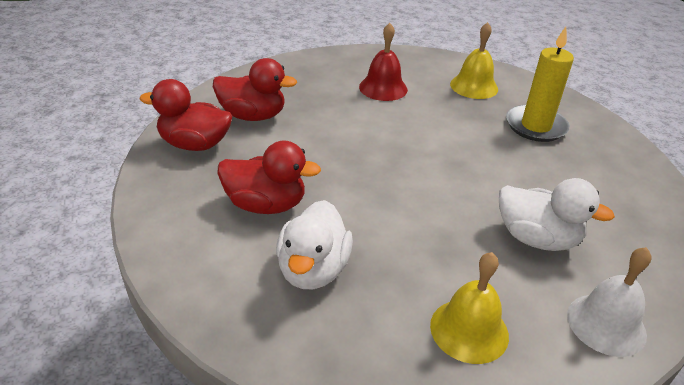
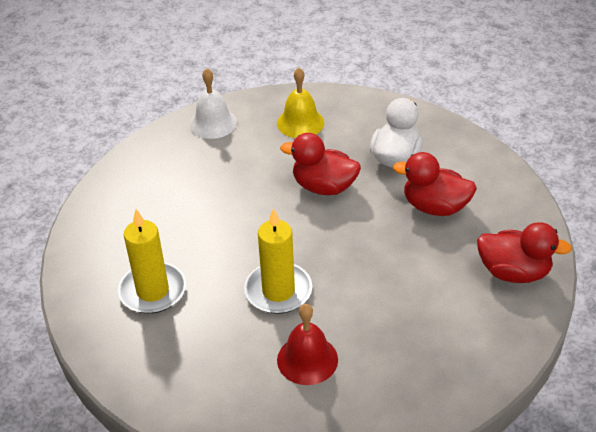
camera: 170 degrees left, 5 degrees up
(252, 116) = (462, 312): red duck -> red duck (324, 187)
(422, 127) = (278, 291): none -> yellow candle
(474, 86) = (189, 361): yellow bell -> none
(536, 238) = (225, 175): white duck -> none

